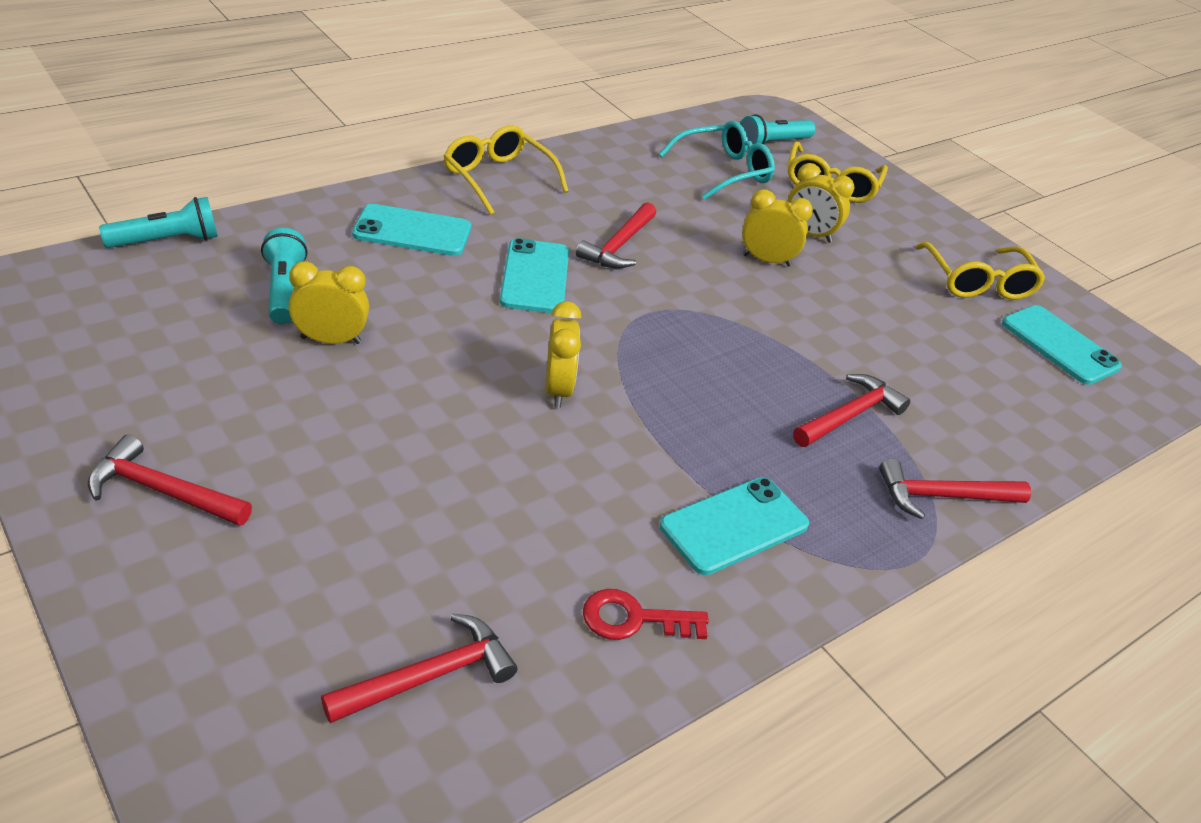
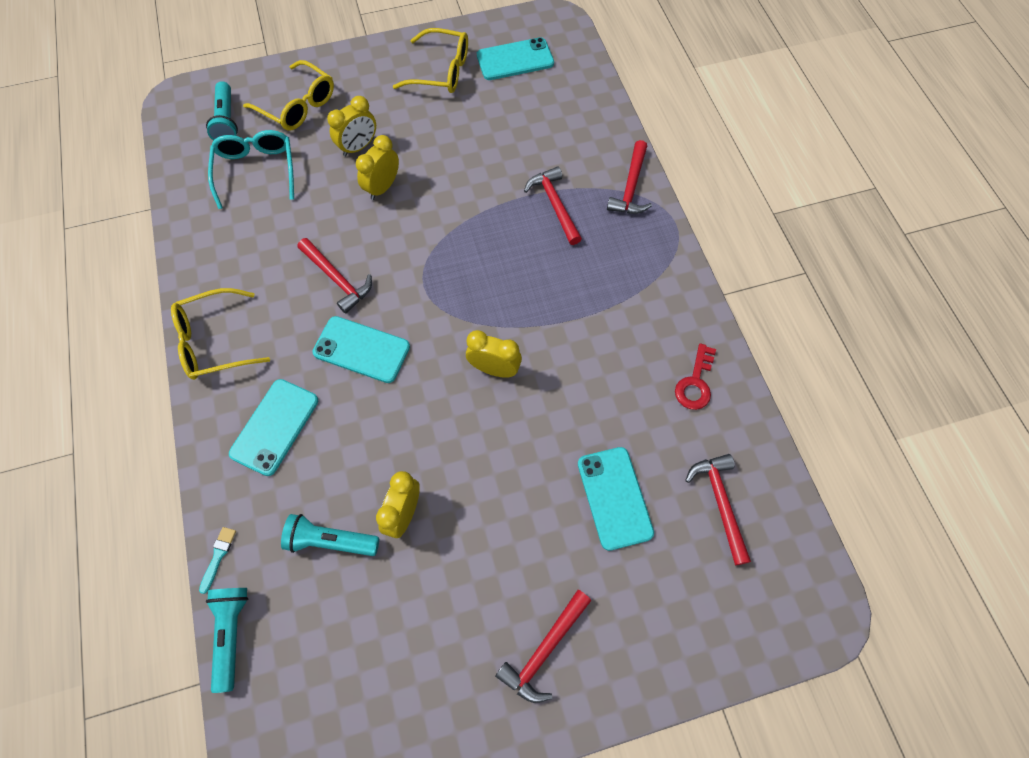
camera: 65 degrees left, 25 degrees up
(252, 219) = (218, 556): none -> turquoise brush
(734, 525) = (635, 305): turquoise phone -> turquoise phone (614, 498)

